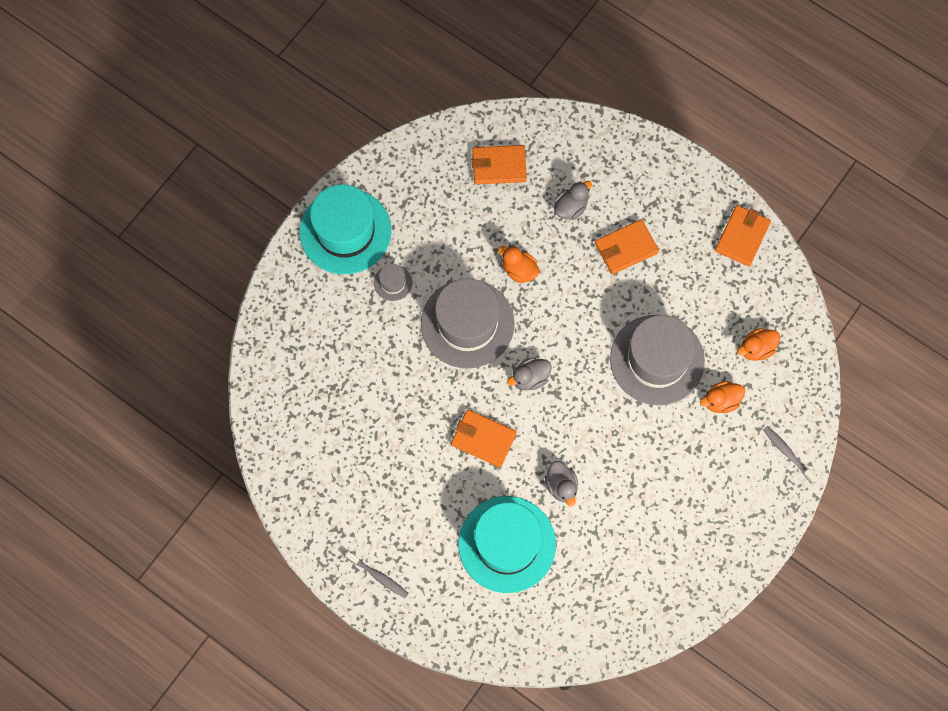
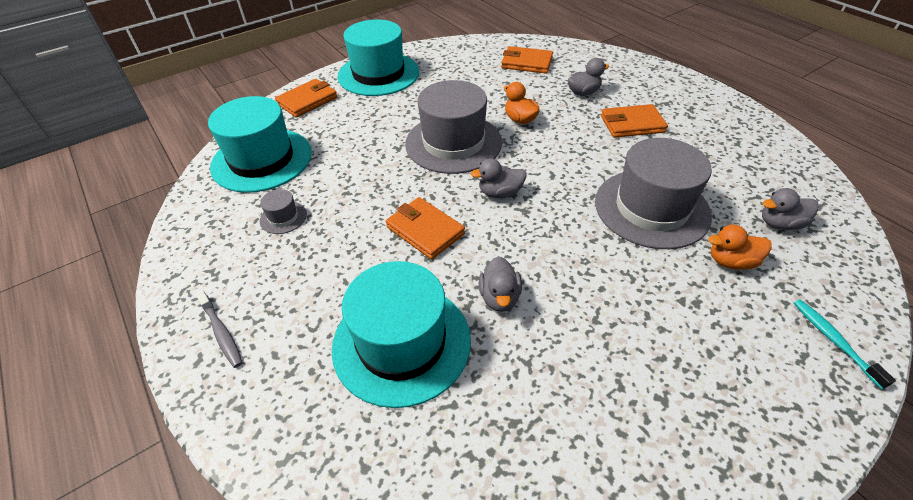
camera: 20 degrees right, 25 degrees down
(299, 398) = (262, 160): none -> turquoise hat
(393, 282) = (399, 107): grey hat -> grey hat (283, 217)
(742, 237) = (760, 137): orange wallet -> orange wallet (307, 101)
(756, 349) = (780, 224): orange duck -> grey duck
(787, 453) = (834, 341): grey toothbrush -> turquoise toothbrush

